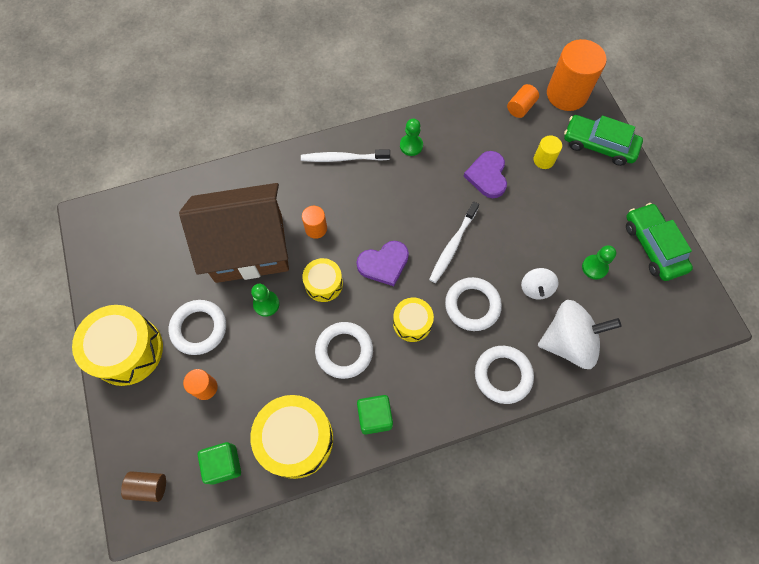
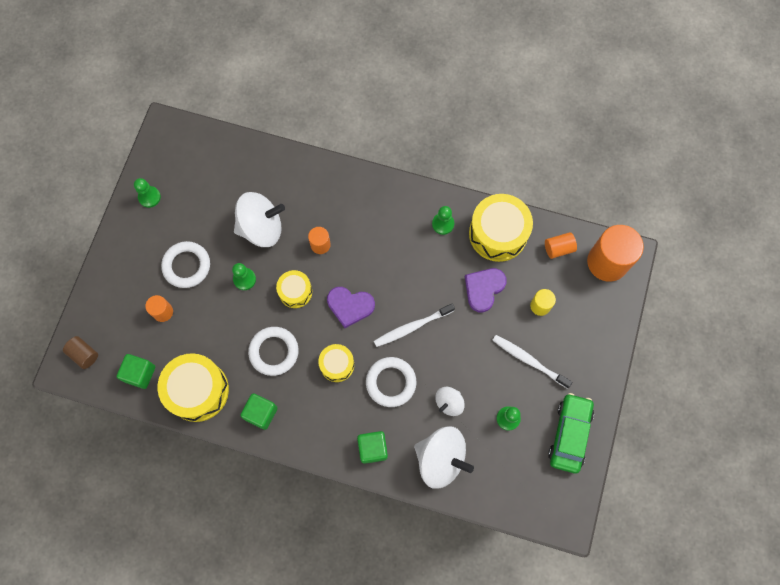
camera: 35 degrees right, 5 degrees up
(115, 289) = (149, 197): none -> green pawn
(127, 350) = (129, 249): yellow drum -> yellow drum (498, 233)
(249, 248) = (261, 228): brown house -> white spinning top
(343, 158) = (382, 200): white toothbrush -> white toothbrush (529, 360)
(503, 375) = (372, 448): white ring -> green cube
(599, 145) = (597, 323): green car -> none

